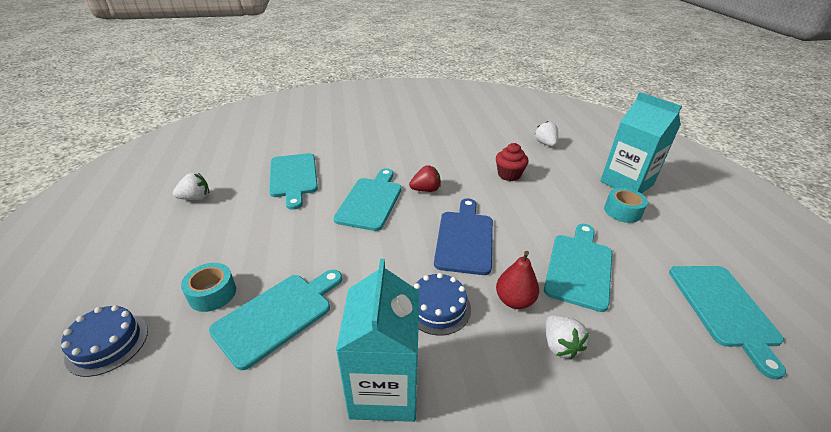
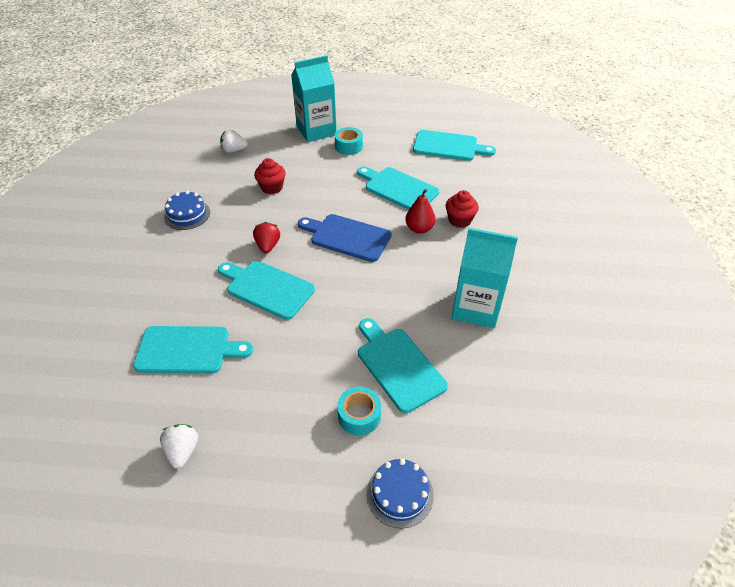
camera: 75 degrees left, 10 degrees up
(438, 307) = (415, 268): blue cake -> blue cake (187, 214)
(559, 345) = (459, 220): white strawberry -> red cupcake

